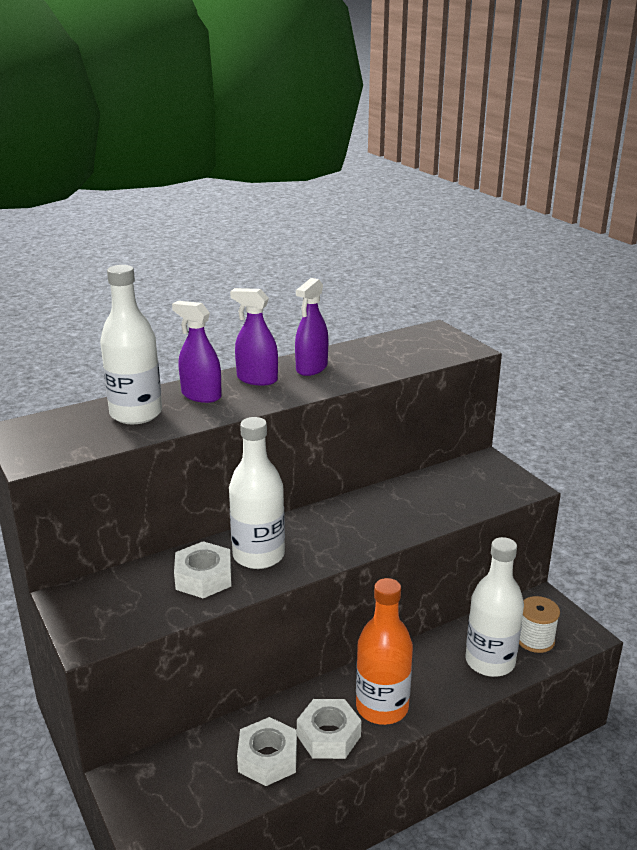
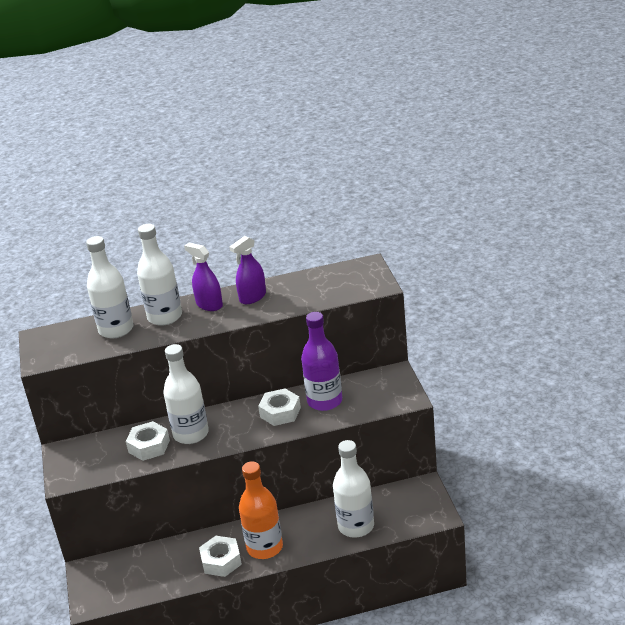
camera: 20 degrees right, 5 degrees up
(201, 395) = (165, 317): purple spray bottle -> white bottle
(268, 758) = (177, 569): white nut -> white nut (280, 412)
(420, 499) = (324, 401): none -> purple bottle
(535, 640) = (398, 515): white spool -> none

